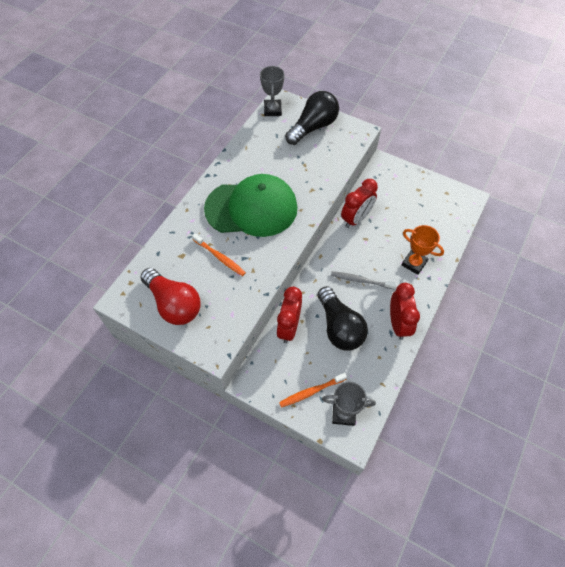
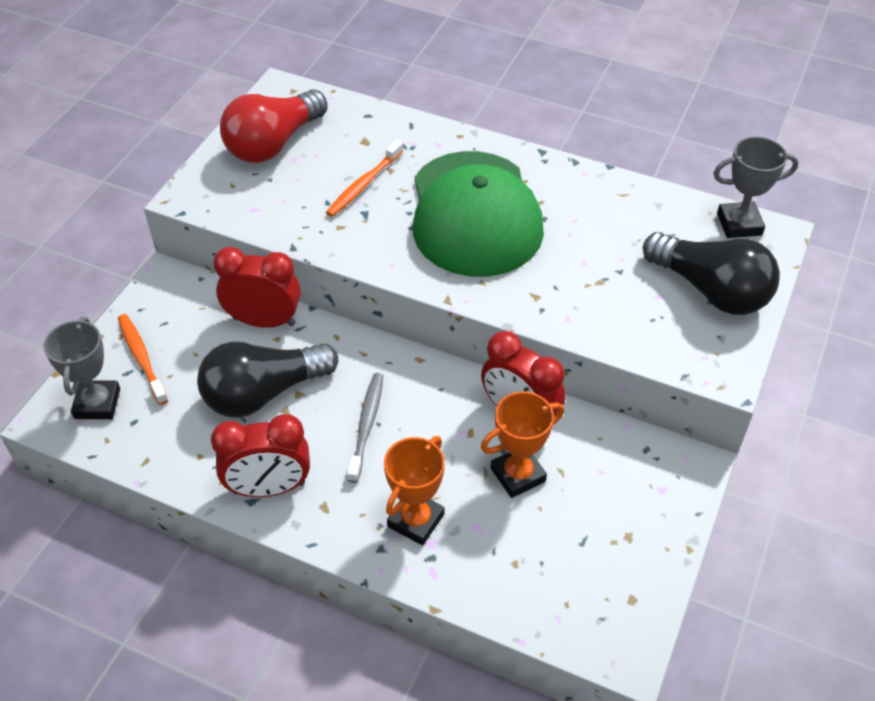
camera: 85 degrees right, 10 degrees down
(389, 223) = (518, 475): none -> orange trophy

